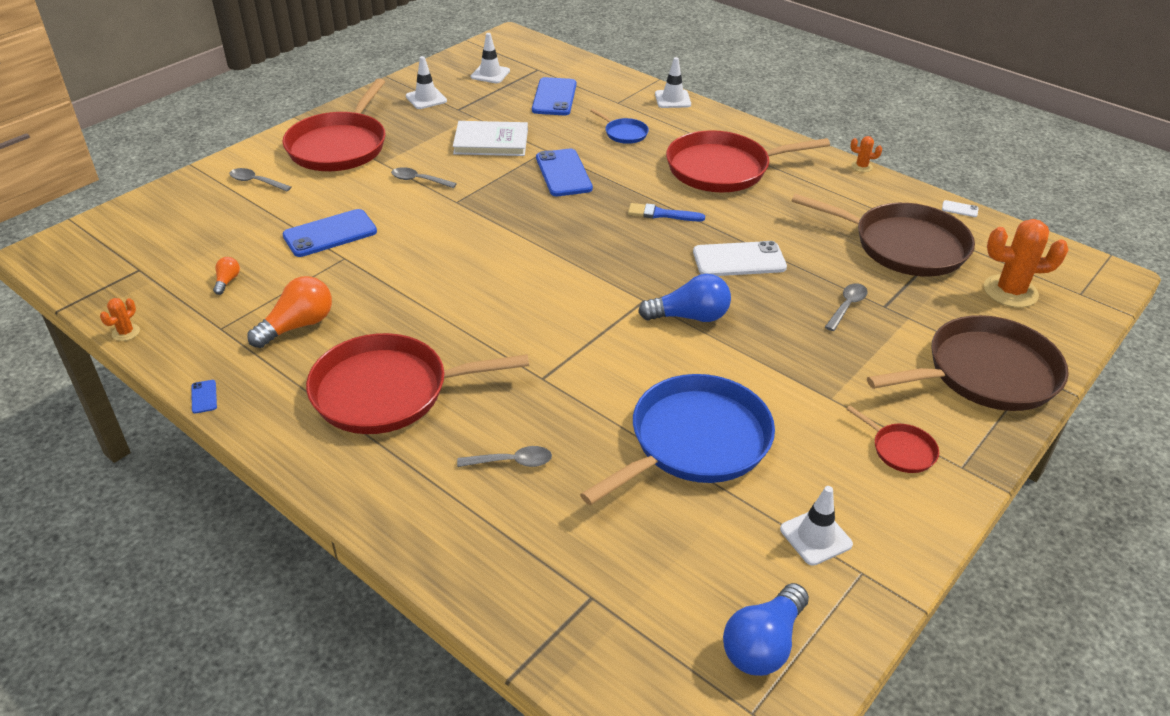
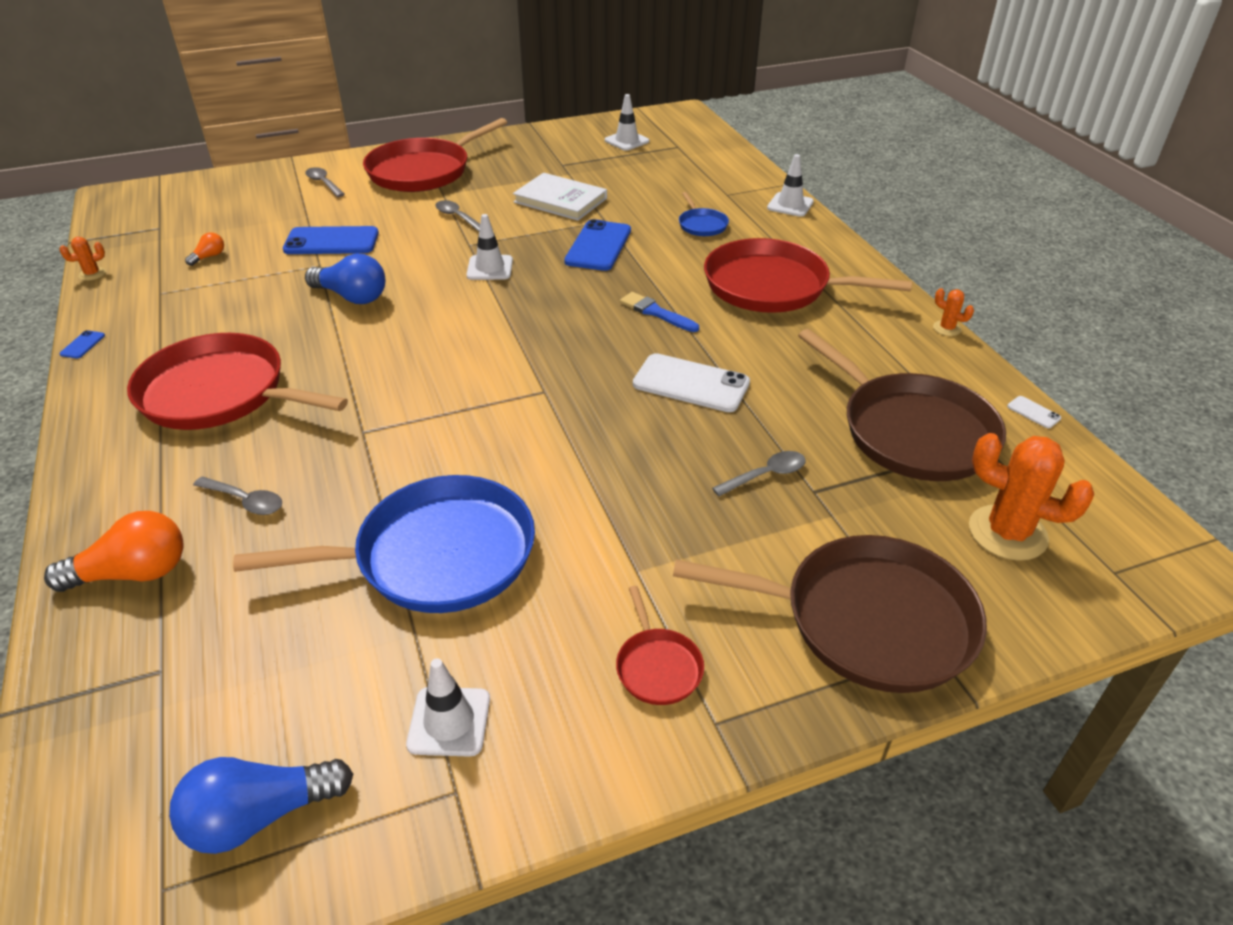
camera: 30 degrees right, 0 degrees up
(297, 326) = (217, 311): orange light bulb -> orange light bulb (133, 573)
(426, 99) = (543, 149): white traffic cone -> white traffic cone (490, 268)
(554, 97) = (666, 175): blue phone -> none
(689, 316) = (573, 424): blue light bulb -> blue light bulb (352, 296)

